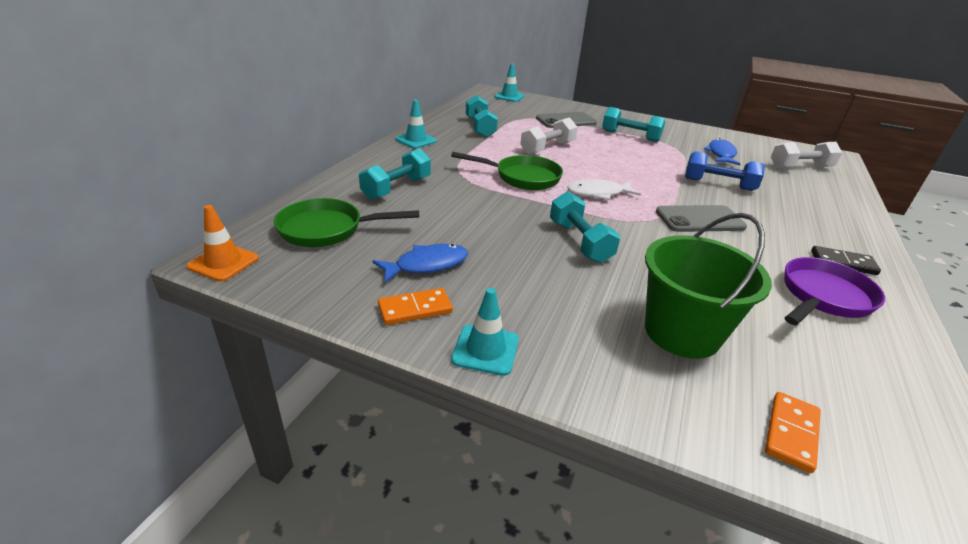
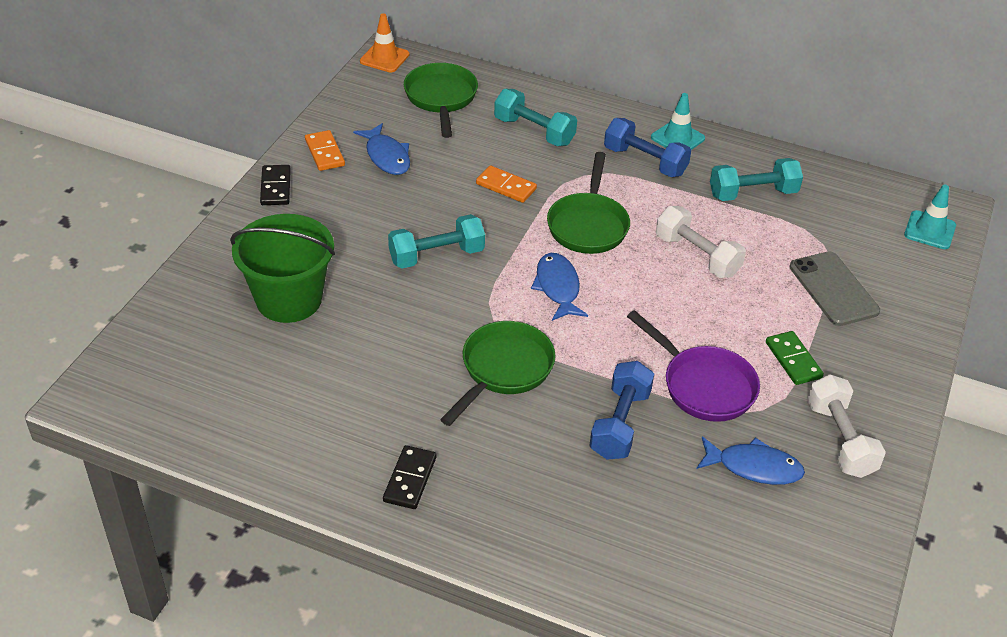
camera: 90 degrees right, 10 degrees up
(443, 152) = (645, 161): none -> blue dumbbell
(485, 350) = (275, 187): turquoise traffic cone -> black domino
(598, 193) = (558, 287): white fish -> blue fish
(630, 136) = (793, 360): turquoise dumbbell -> green domino
(699, 219) = (503, 370): grey phone -> green pan
(791, 433) = (174, 331): orange domino -> orange domino (506, 186)
(800, 167) = (731, 572): white dumbbell -> white dumbbell (840, 439)
(823, 297) = (339, 426): purple pan -> purple pan (703, 385)

